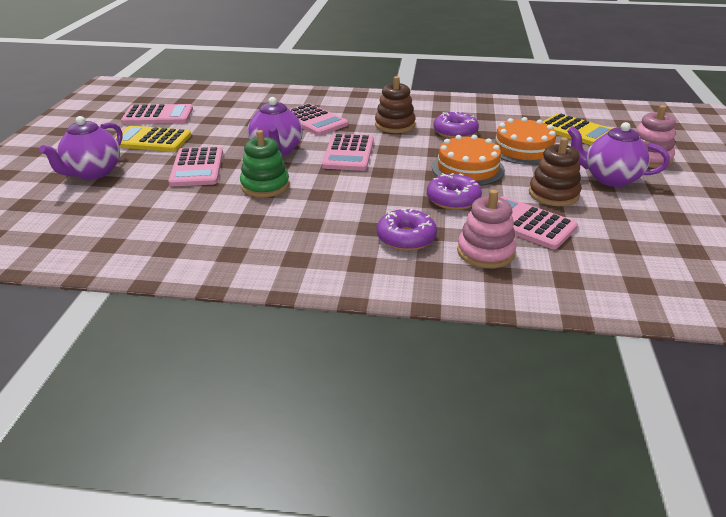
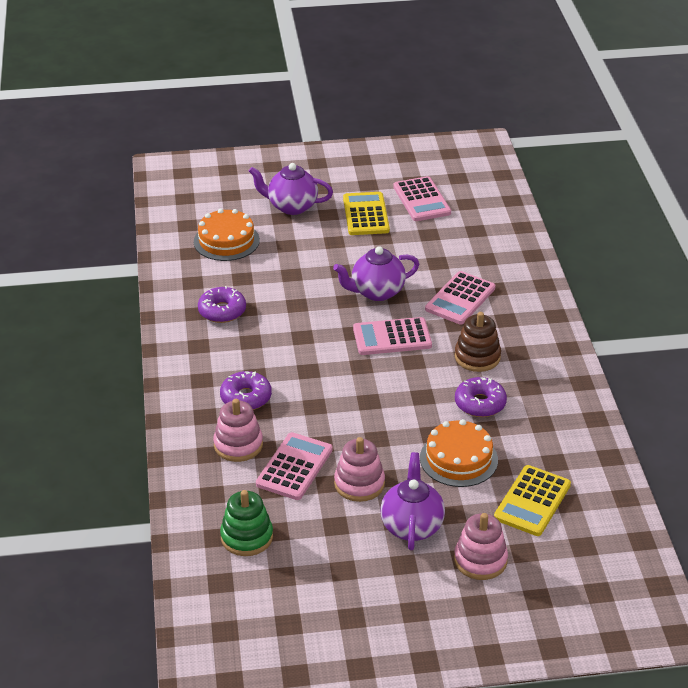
camera: 75 degrees right, 5 degrees up
(197, 167) = (323, 256): pink calculator -> none
(265, 186) = (305, 302): green stacking toy -> green stacking toy (247, 537)
(453, 199) = (323, 417): purple donut -> purple donut (222, 311)
(468, 168) = (392, 421): orange cake -> orange cake (226, 241)
(553, 194) = (359, 484): brown stacking toy -> pink stacking toy

